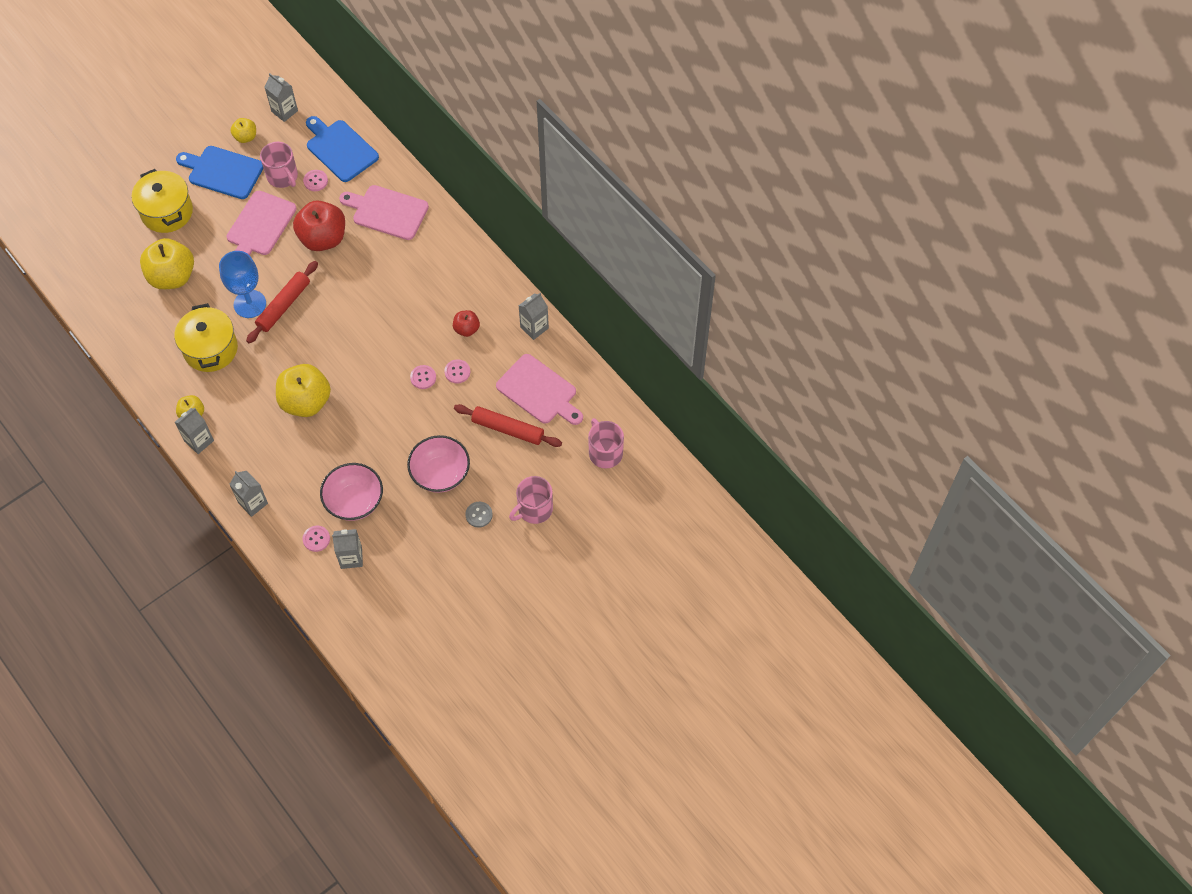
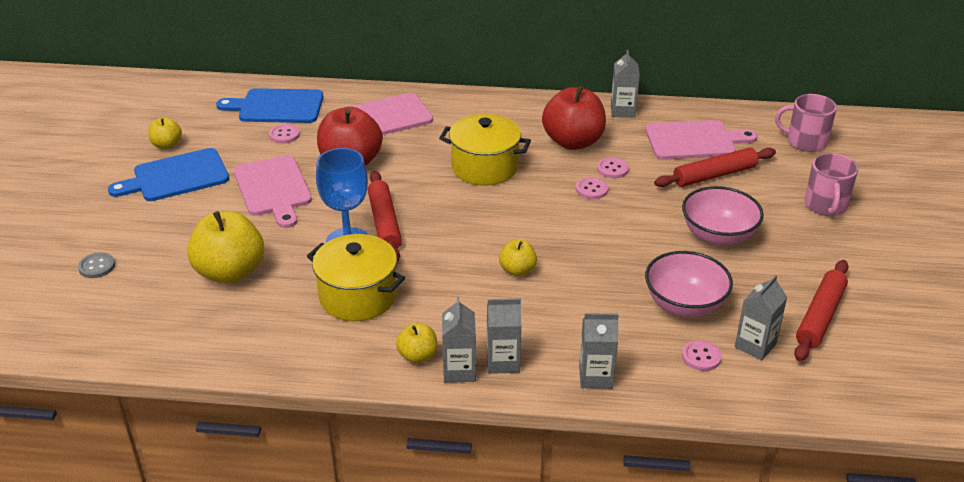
camera: 45 degrees left, 25 degrees down
(167, 212) = (153, 233): yellow pot -> yellow pot (485, 167)
(283, 176) = (246, 148): pink mug -> none
(284, 111) = (183, 112): grey carton -> grey carton (503, 362)
(306, 401) = (517, 270): yellow apple -> yellow apple, size x0.51
(409, 573) = (820, 317): none -> red rolling pin
(466, 329) = (573, 142): red apple -> red apple, size x1.96
(479, 515) = (795, 238): grey button -> grey button (97, 266)

